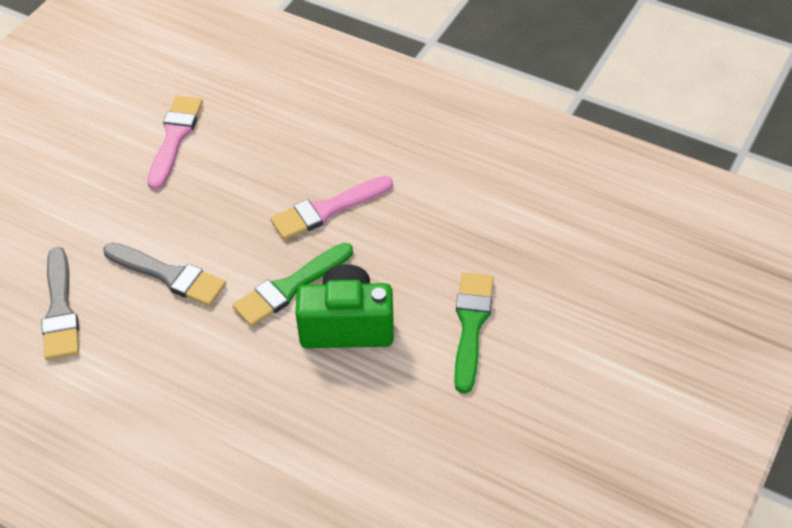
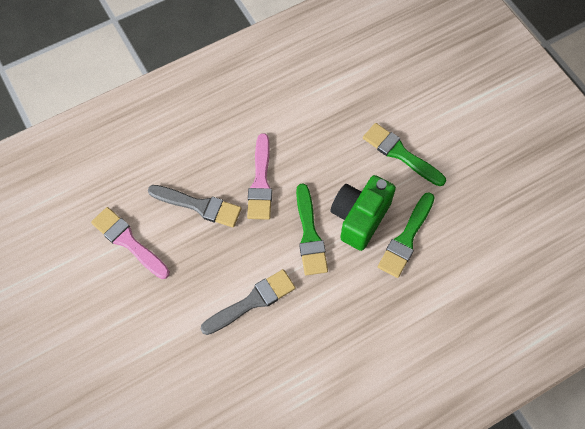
camera: 60 degrees left, 15 degrees up
(60, 310) = (236, 384): grey brush -> grey brush (199, 206)
(352, 387) = (406, 238): none -> green brush

